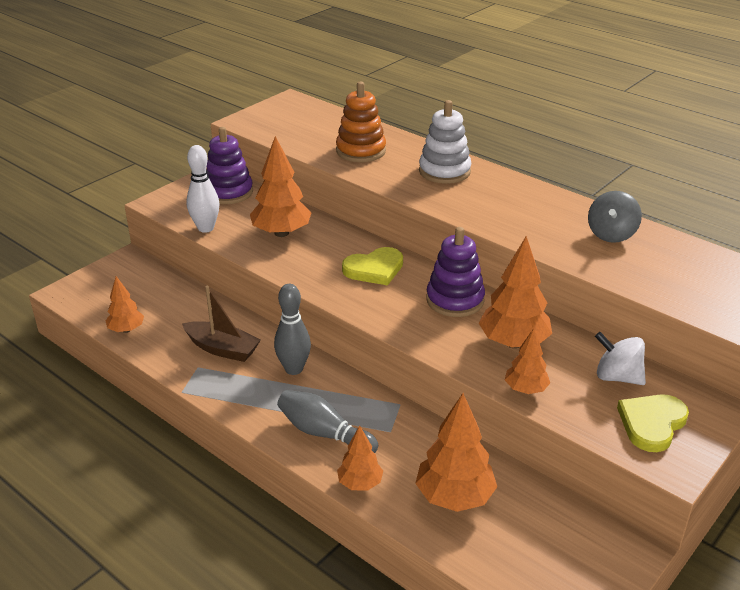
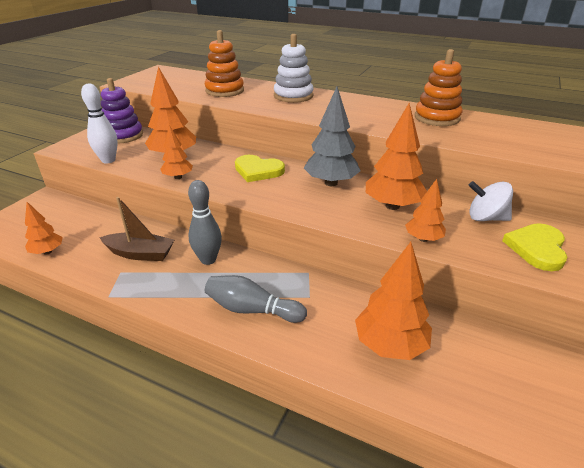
camera: 15 degrees left, 0 degrees up
(360, 483) = (301, 350): orange tree -> orange tree (178, 177)
(374, 269) = (258, 170): yellow heart -> yellow heart turned 60 degrees clockwise
(455, 300) = (331, 183): purple stacking toy -> grey tree
(611, 234) = (437, 118): grey spinning top -> orange stacking toy

